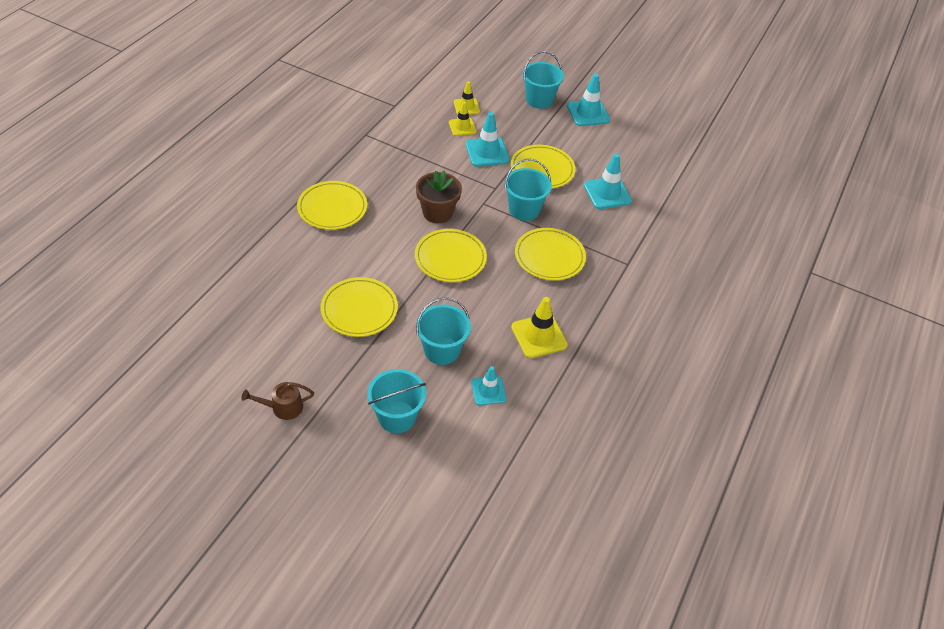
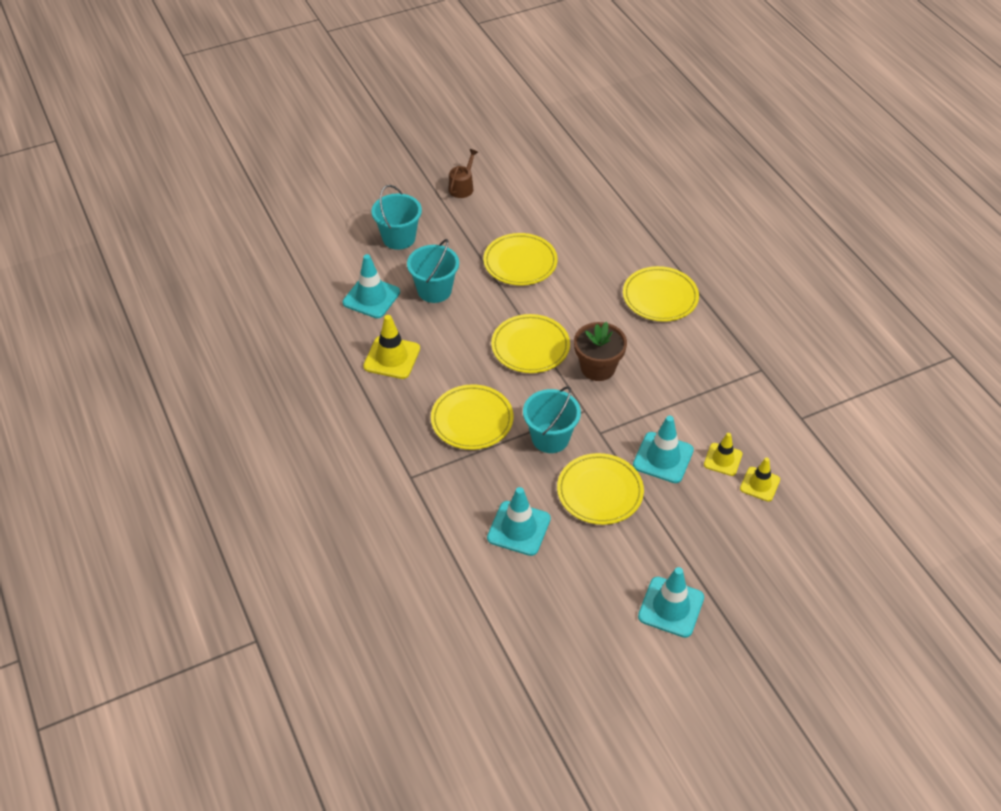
camera: 130 degrees right, 0 degrees up
(488, 391) = (371, 297): turquoise traffic cone -> turquoise traffic cone, size x1.54
(539, 100) = (730, 569): turquoise bucket -> none

